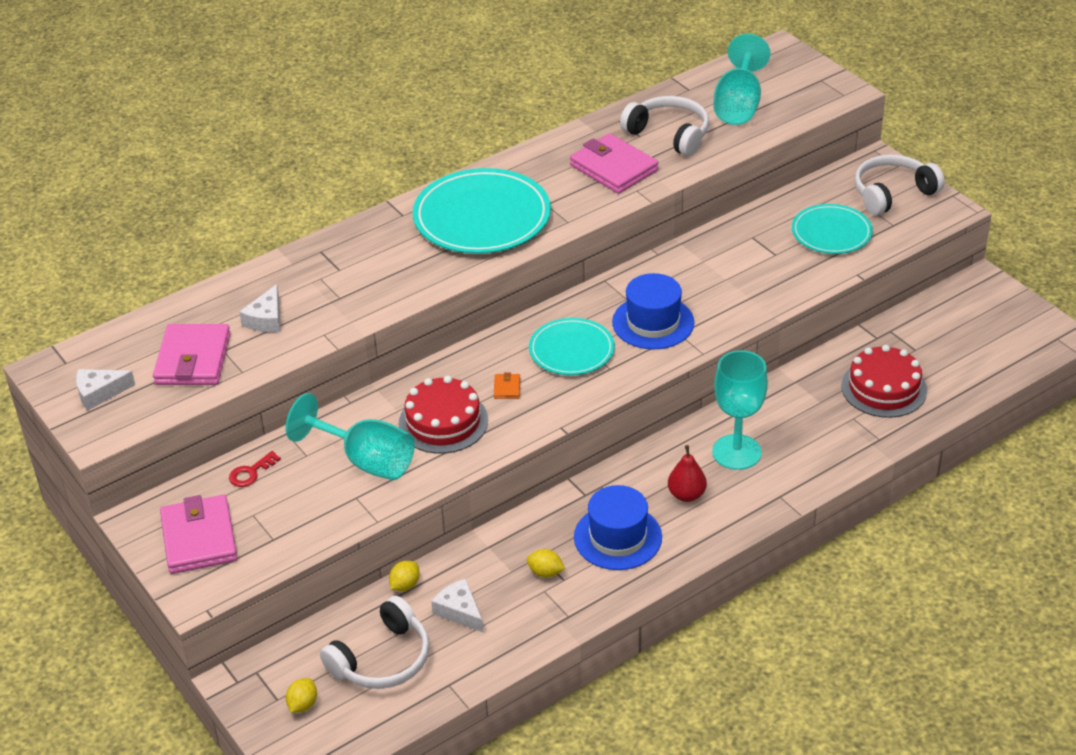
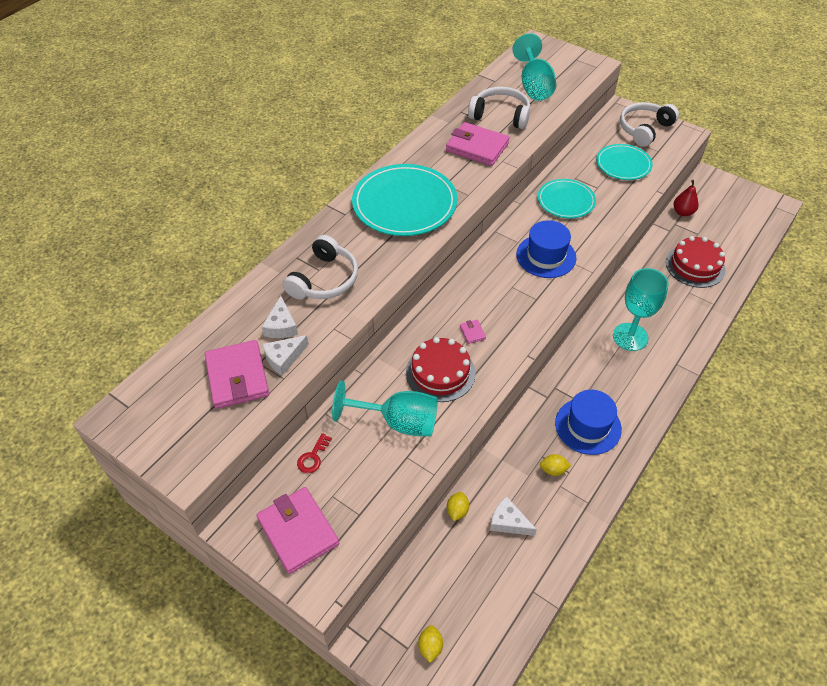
camera: 20 degrees left, 10 degrees up
(99, 393) = (170, 429): white cheese -> white cheese (284, 358)
(382, 659) = (472, 583): white headphones -> white headphones (324, 280)
(507, 388) = (472, 333): orange wallet -> pink wallet
(571, 350) = (502, 291): turquoise plate -> turquoise plate (566, 201)
(686, 495) = (615, 379): red pear -> red pear (683, 212)

